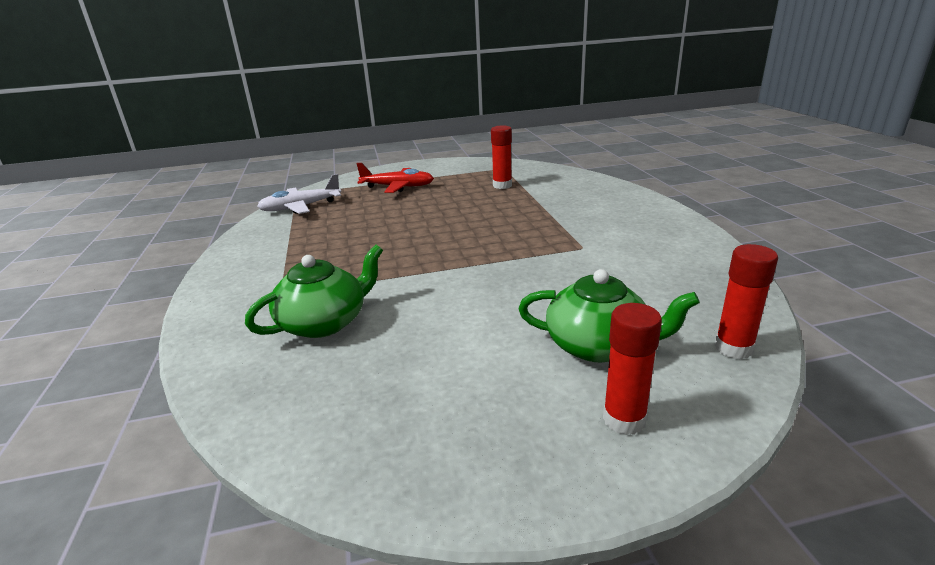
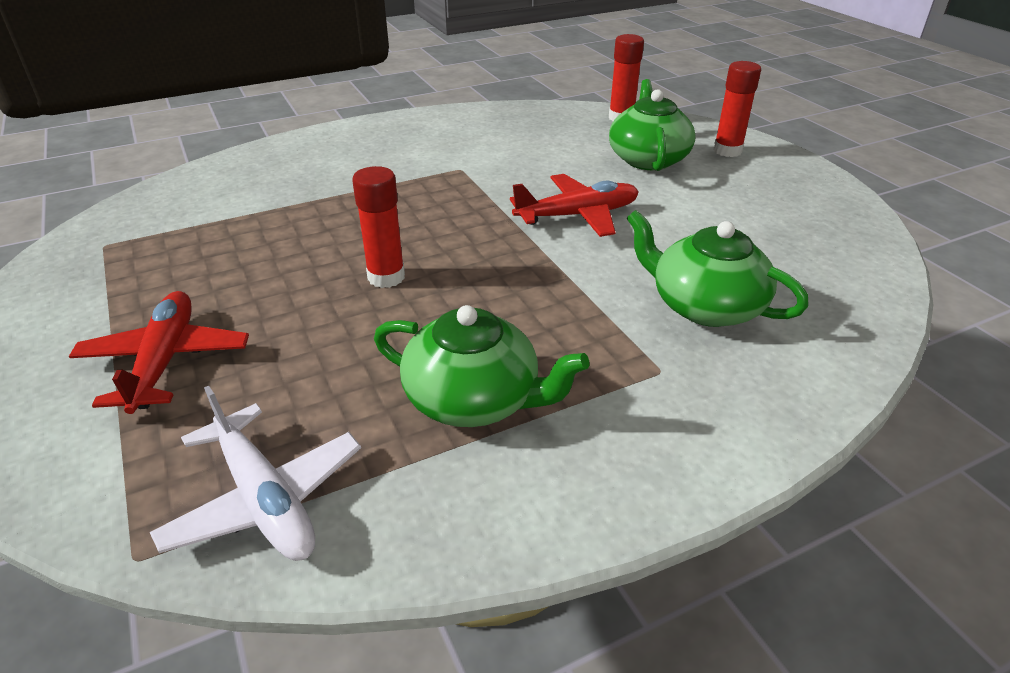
camera: 105 degrees left, 10 degrees up
(313, 242) = (474, 399): none -> green teapot
(483, 289) = (578, 215): none -> red plane
(502, 185) = (213, 236): red glue stick -> red glue stick (386, 277)

